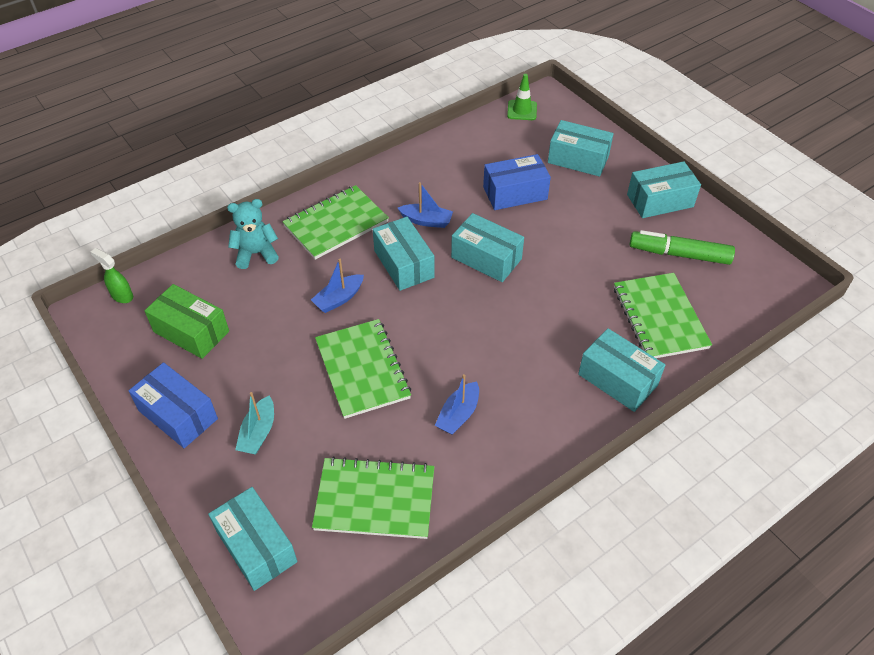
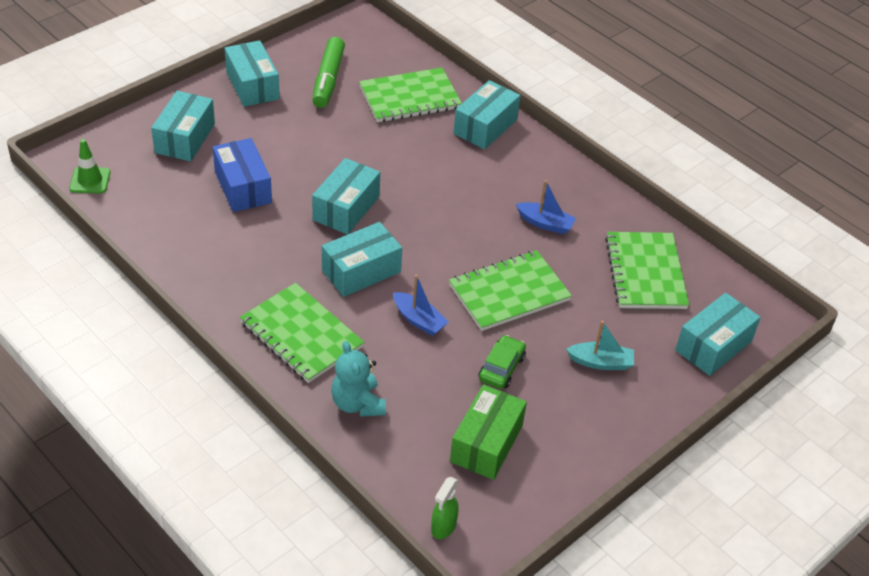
camera: 100 degrees left, 5 degrees down
(178, 415) = (597, 431): blue box -> none
(270, 352) = (501, 368): none -> green car
(426, 221) = (291, 256): blue boat -> none

